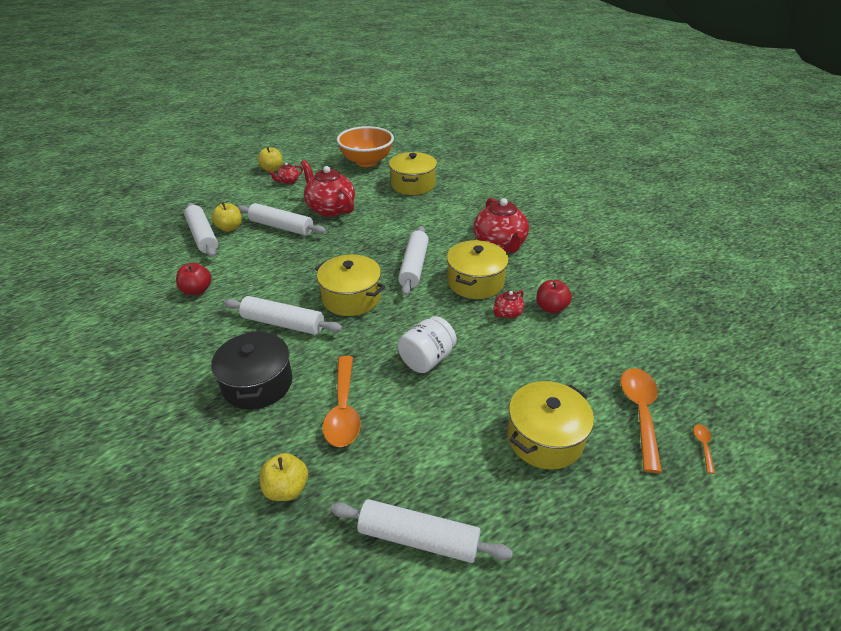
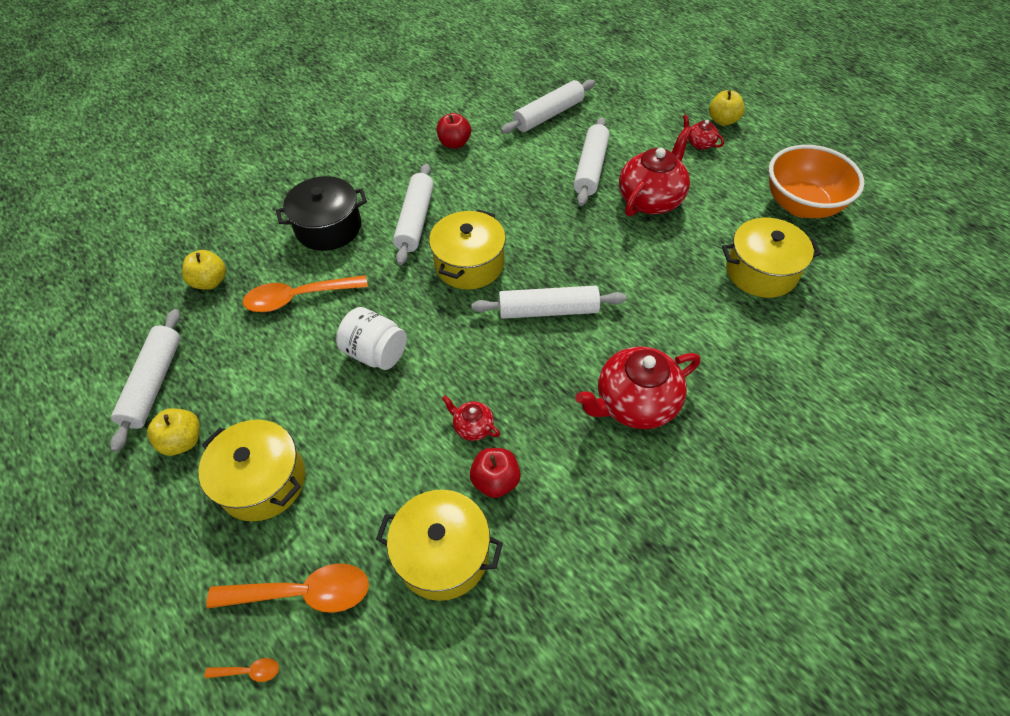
camera: 80 degrees right, 15 degrees up
(230, 228) = (572, 129): yellow apple -> yellow apple (183, 441)
(475, 282) = (532, 383): yellow pot -> yellow pot (443, 554)

